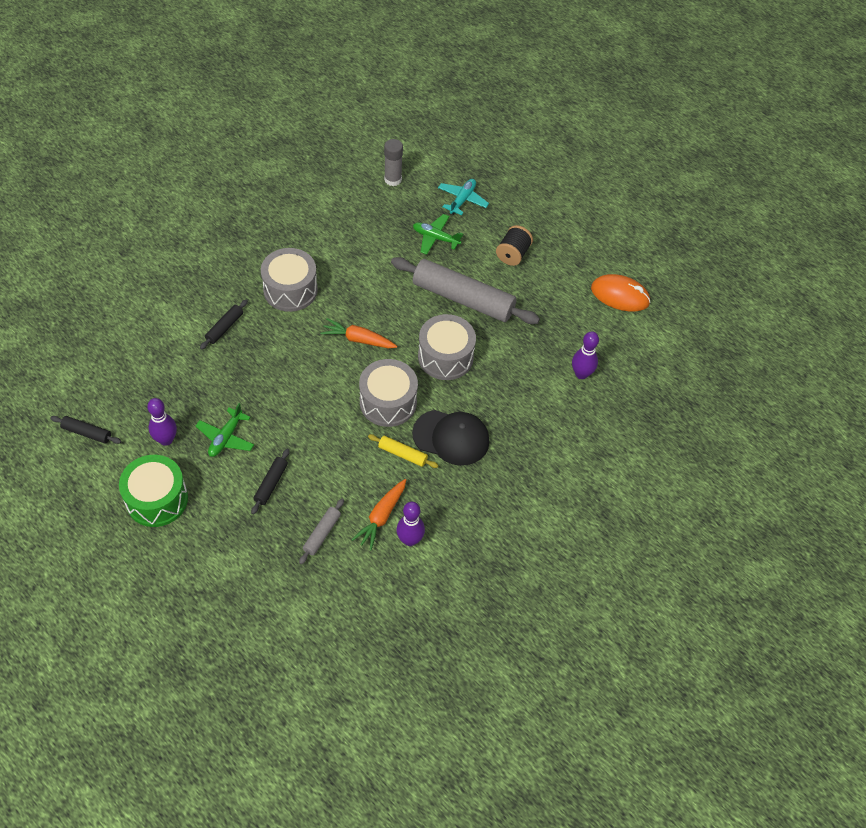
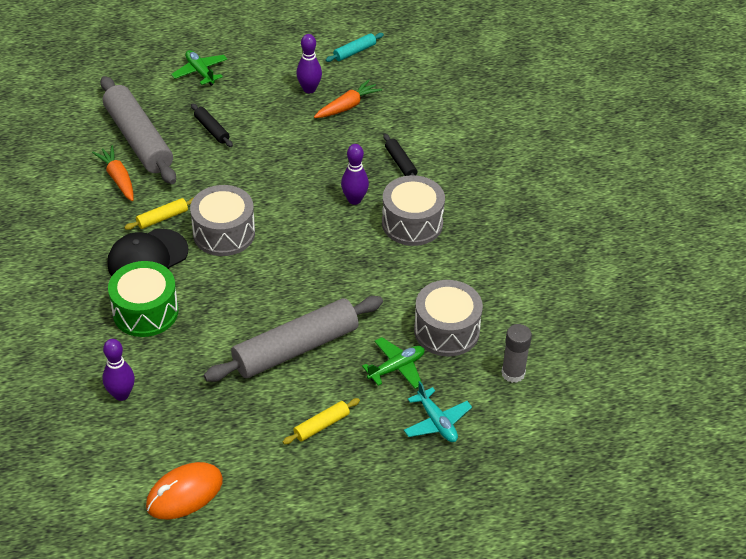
camera: 125 degrees right, 10 degrees down
(87, 433) = (354, 52): black rolling pin -> turquoise rolling pin
(157, 499) = (257, 67): green drum -> green drum (145, 311)
(226, 437) = (280, 121): green plane -> green plane (200, 72)
(322, 533) = (139, 139): grey rolling pin -> grey rolling pin, size x2.28
(358, 339) = (312, 245): orange carrot -> orange carrot (347, 106)
(410, 540) = (81, 185): purple bowling pin -> purple bowling pin (354, 200)
(445, 357) = (237, 298): grey drum -> grey drum (446, 330)
(513, 254) = (321, 425): black spool -> yellow rolling pin

